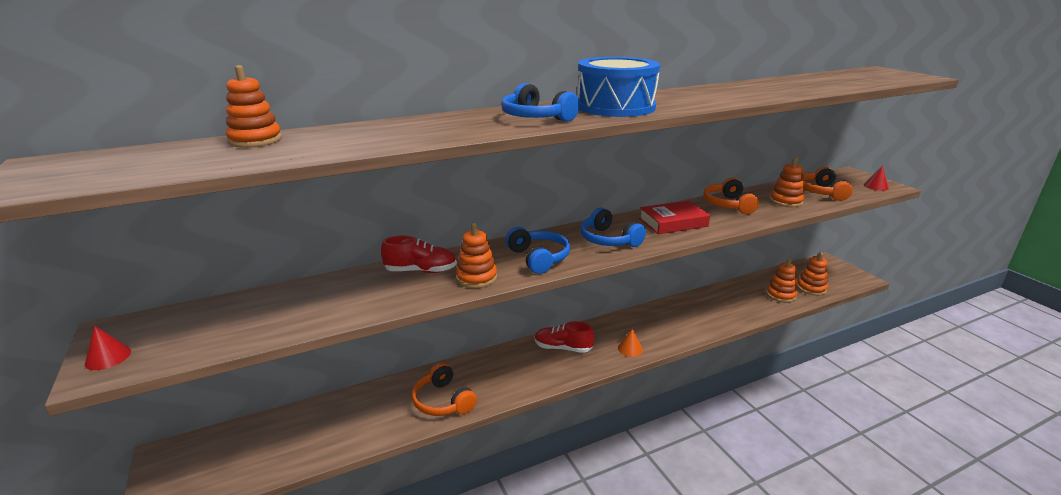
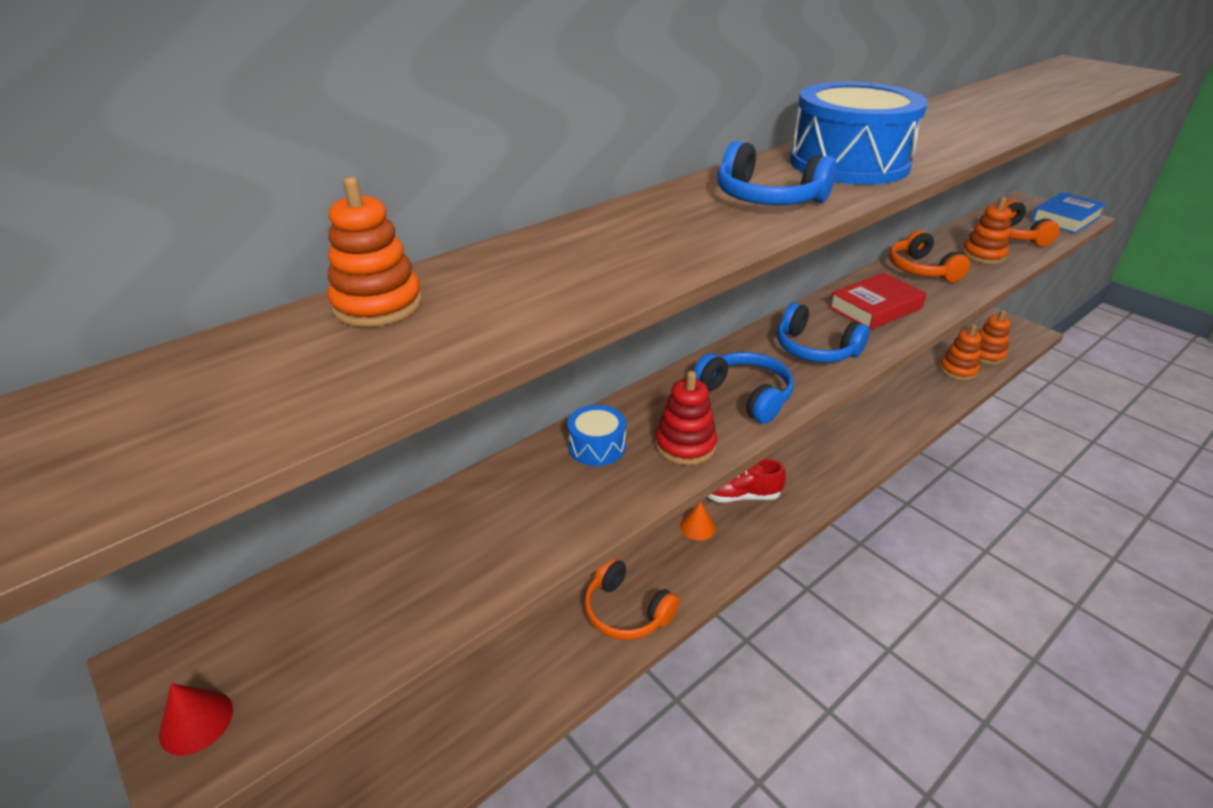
camera: 15 degrees left, 10 degrees up
(421, 271) = (597, 446): red shoe -> blue drum
(476, 278) = (685, 445): orange stacking toy -> red stacking toy
(630, 348) = (824, 480): orange cone -> orange cone (697, 527)
(876, 186) = (1066, 219): red cone -> blue book

